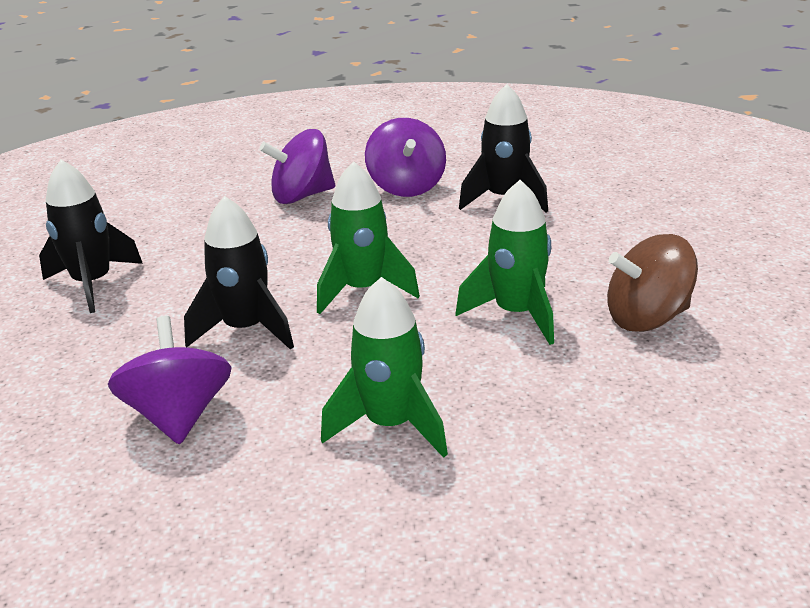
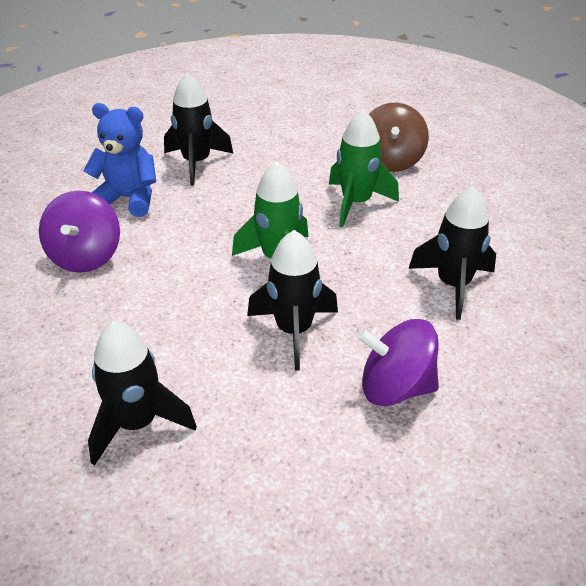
camera: 70 degrees left, 10 degrees up
(390, 425) = (453, 285): green rocket -> black rocket
(406, 186) = (128, 199): purple spinning top -> blue teddy bear

